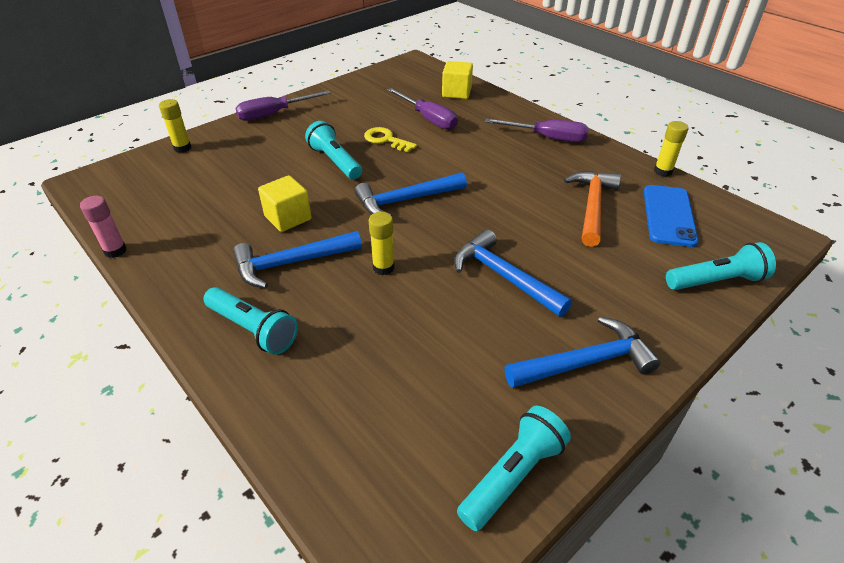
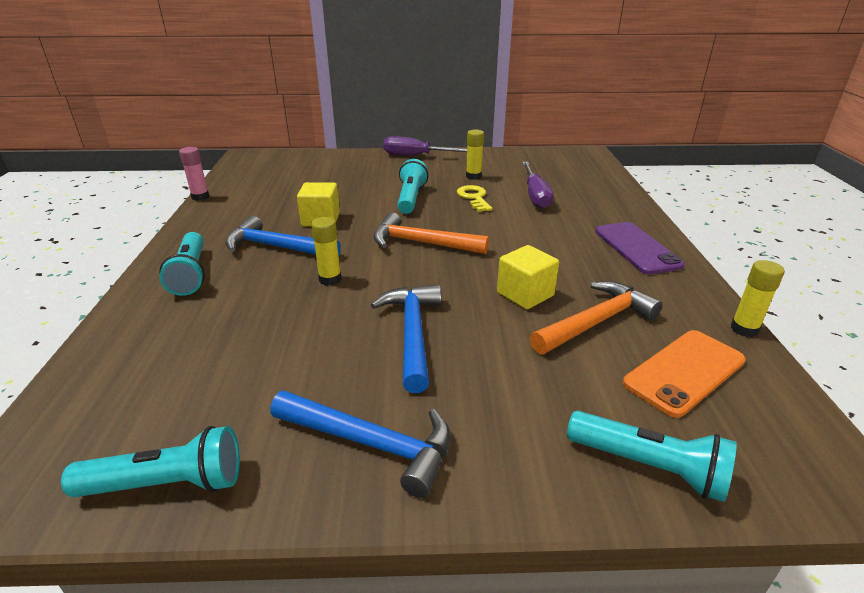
camera: 40 degrees right, 10 degrees down
(182, 148) = (326, 157): yellow glue stick -> yellow glue stick (473, 176)
(405, 200) = (421, 243): blue hammer -> orange hammer
(456, 92) = (594, 185): yellow cube -> yellow cube (525, 294)
(547, 138) = (636, 248): purple screwdriver -> purple phone
(668, 215) = (684, 372): blue phone -> orange phone

